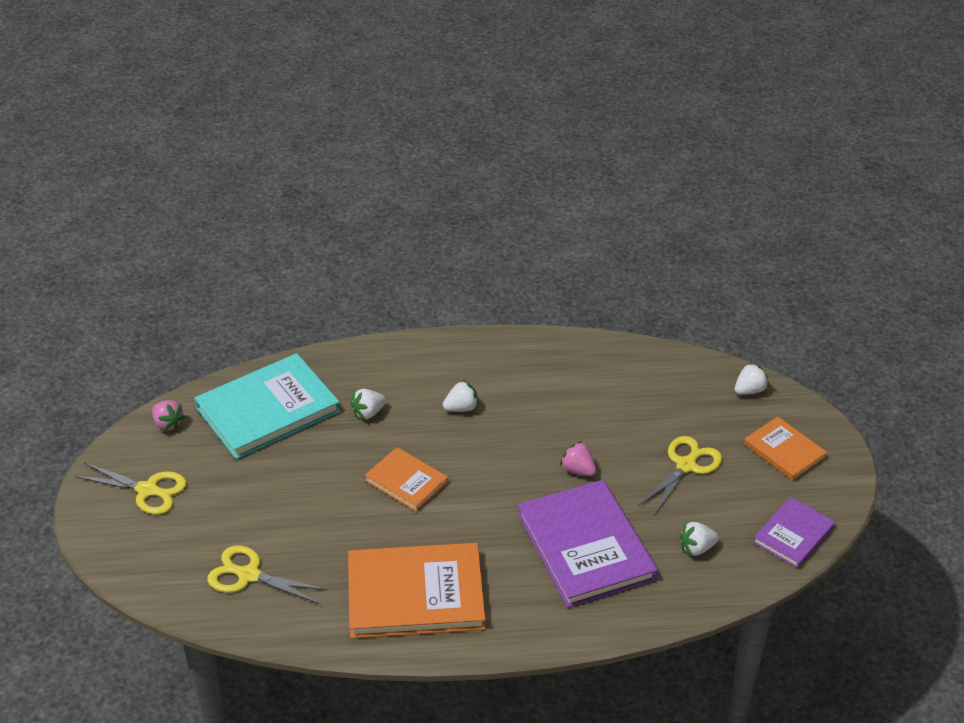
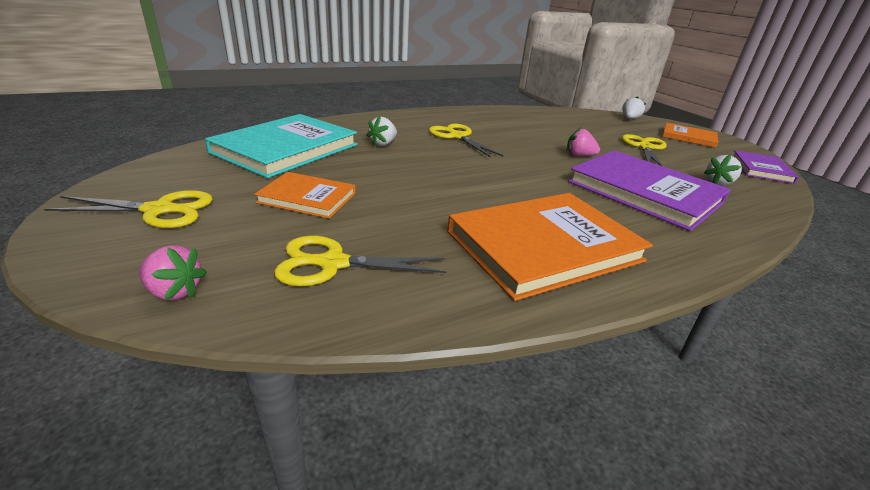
camera: 25 degrees left, 10 degrees down
(168, 424) = (177, 164): pink strawberry -> pink strawberry (174, 291)
(406, 481) = (452, 174): orange book -> orange book (307, 198)
(461, 408) = (457, 136): white strawberry -> yellow scissors

